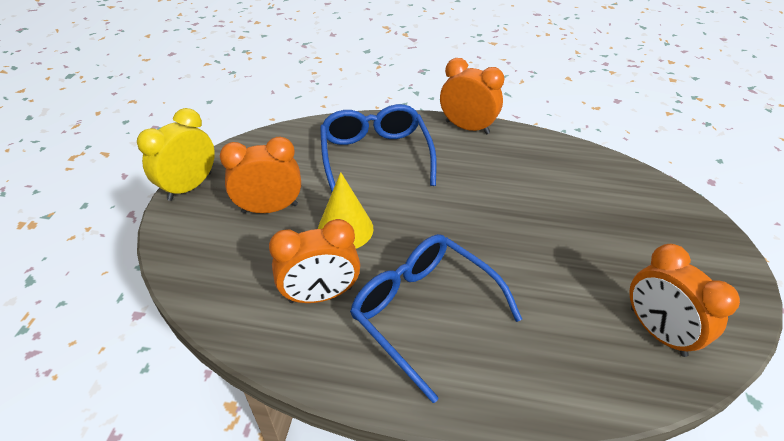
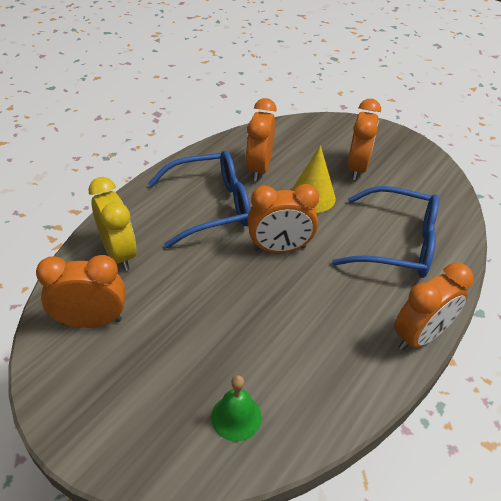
camera: 115 degrees right, 0 degrees up
(190, 186) = (402, 139): yellow clock -> yellow clock (119, 254)
(442, 228) = (279, 248): none -> orange clock
(624, 194) = (236, 417): none -> green bell

